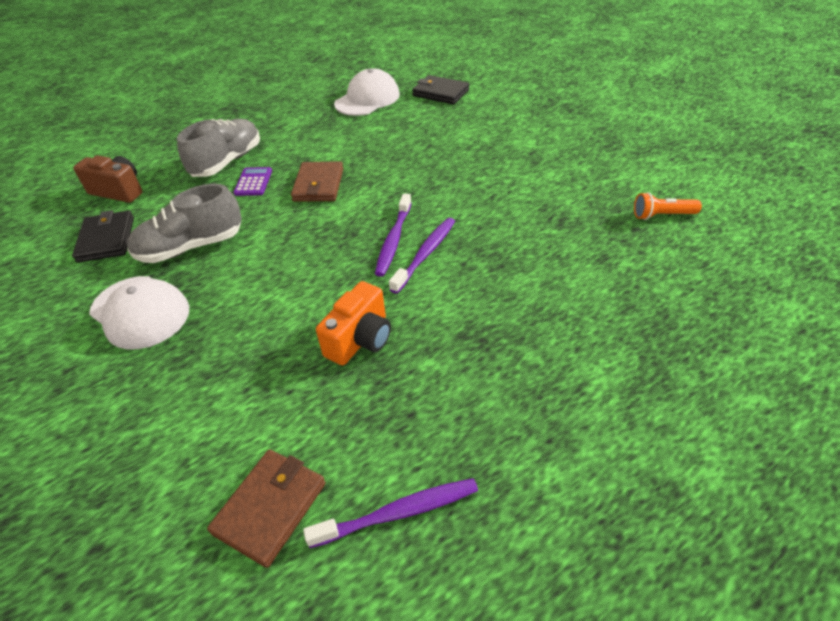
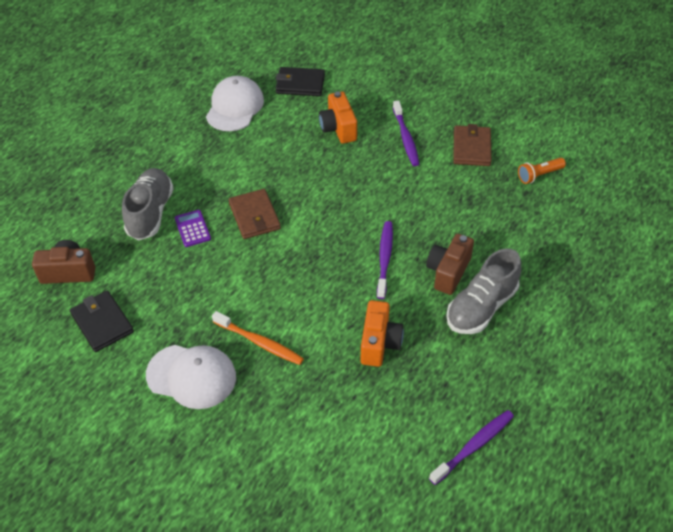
camera: 25 degrees left, 5 degrees up
(191, 247) = (187, 308): grey shoe -> grey shoe (481, 307)
(232, 299) = (259, 342): none -> orange toothbrush
(270, 508) = (394, 473): brown wallet -> brown wallet (471, 148)
(393, 240) = (352, 253): purple toothbrush -> purple toothbrush (405, 138)
(454, 131) = (338, 128): none -> orange camera
(491, 286) = (448, 272): none -> brown camera

